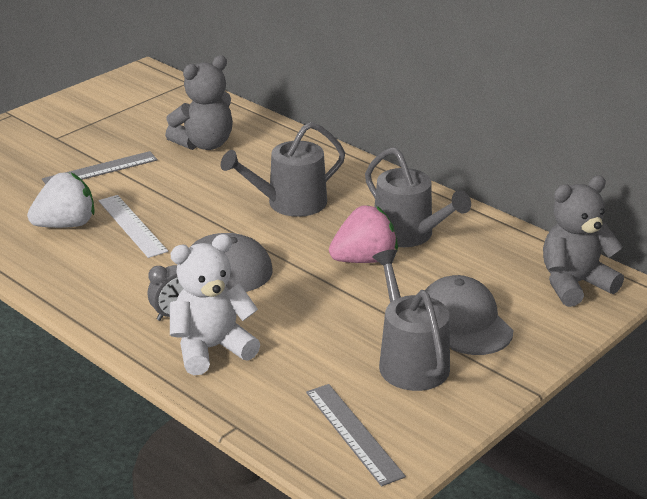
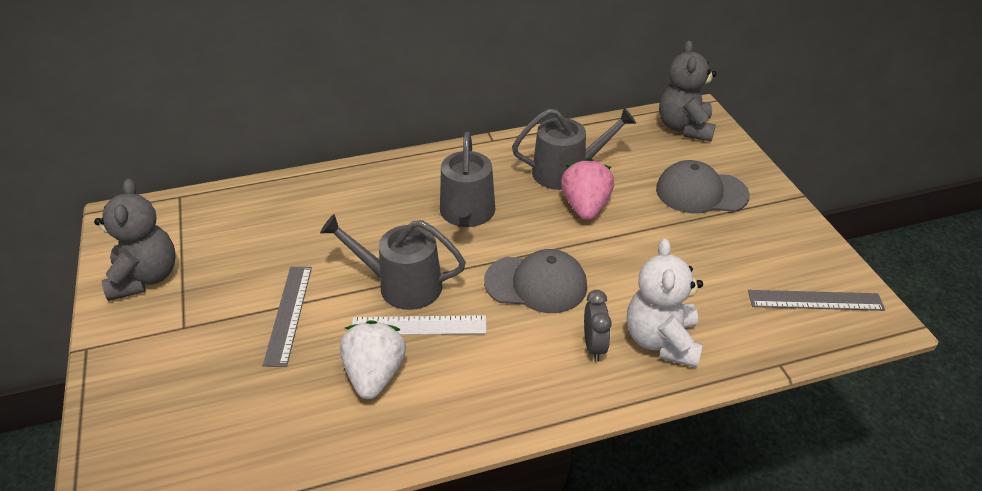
camera: 60 degrees left, 10 degrees up
(204, 144) = (313, 227): grey teddy bear -> grey teddy bear (145, 278)
(410, 361) = (737, 237): grey watering can -> grey watering can (402, 285)

